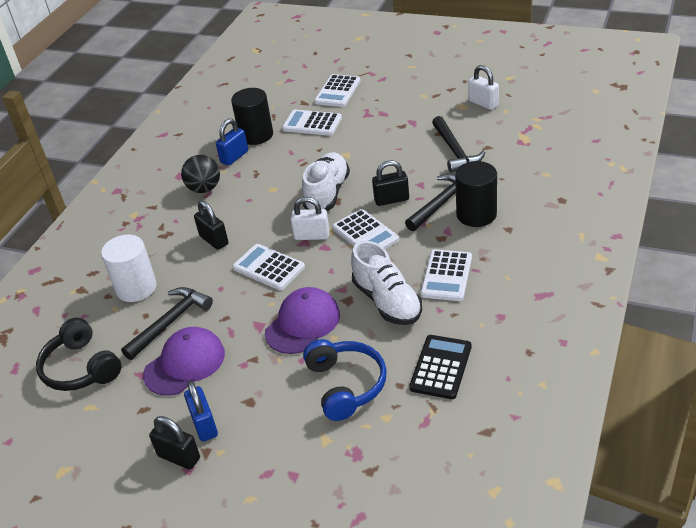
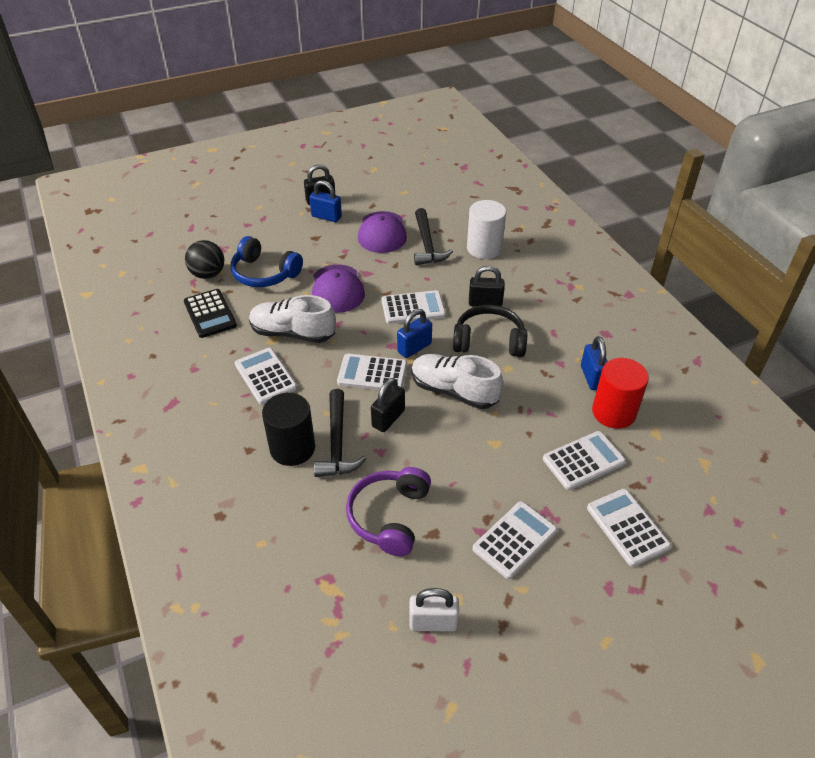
camera: 130 degrees right, 5 degrees up
(81, 368) = (440, 201): black headphones -> black headphones (489, 341)
(204, 189) = (564, 335): black ball -> black ball (208, 274)
(256, 135) = (613, 412): black cylinder -> red cylinder
(312, 236) = (414, 348): white padlock -> blue padlock
(327, 193) = (454, 391): white shoe -> white shoe turned 150 degrees clockwise
(400, 112) = (514, 540): none -> white calculator
(455, 151) = (389, 516): black hammer -> purple headphones

